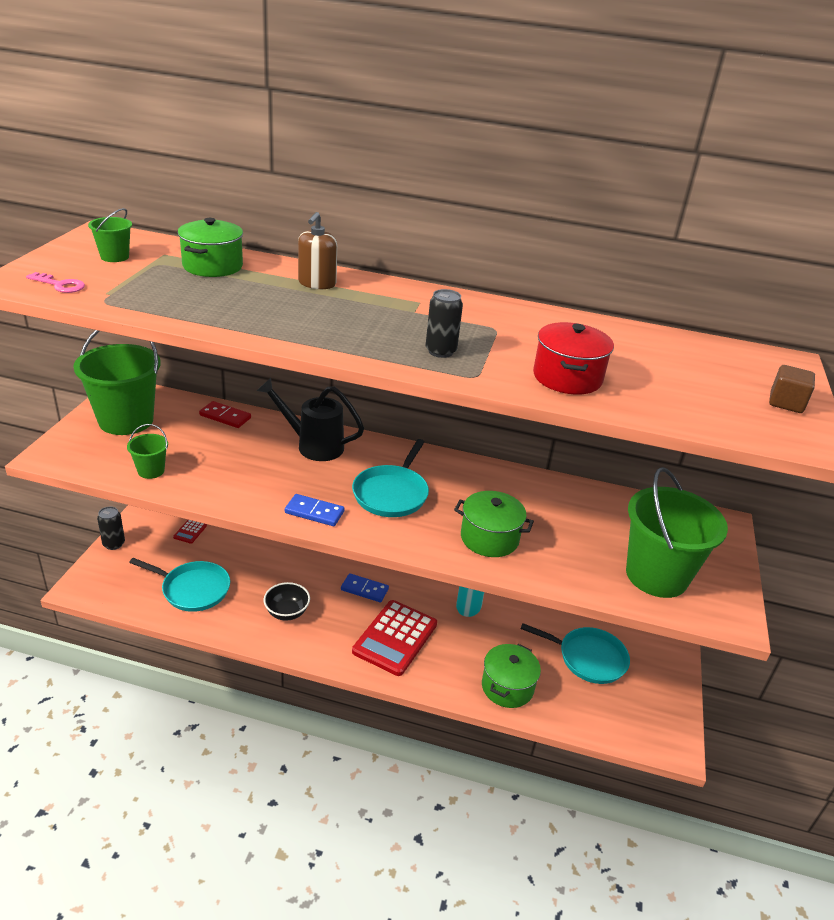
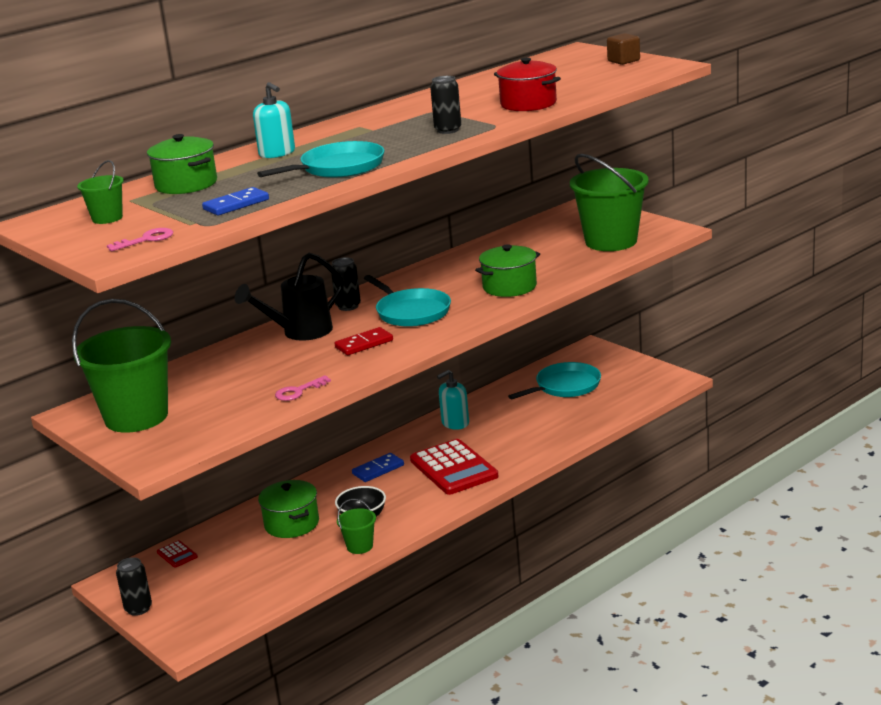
camera: 50 degrees left, 10 degrees down
(151, 471) = (245, 412): green bucket -> green bucket (360, 546)
(193, 589) = (270, 567): turquoise pan -> turquoise pan (339, 168)
(200, 485) = (298, 391): none -> pink key
(225, 416) = (197, 366): red domino -> red domino (364, 344)
(314, 512) = (398, 347): blue domino -> blue domino (236, 204)
(317, 283) = (277, 153): brown soap dispenser -> turquoise soap dispenser
(380, 453) = (348, 306): none -> black can
(507, 687) = (558, 430): green pot -> green pot (291, 524)

